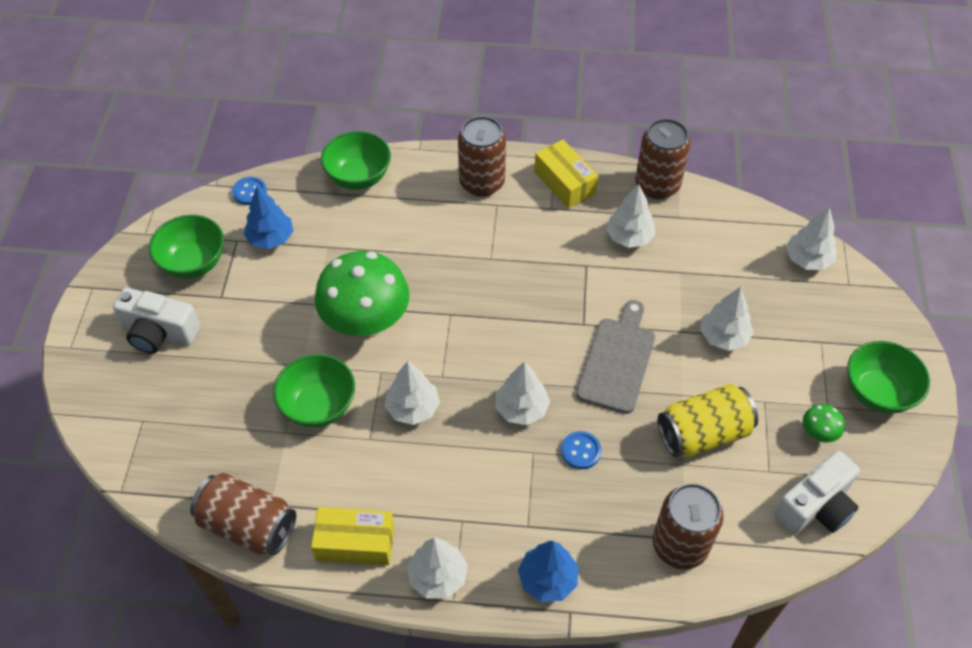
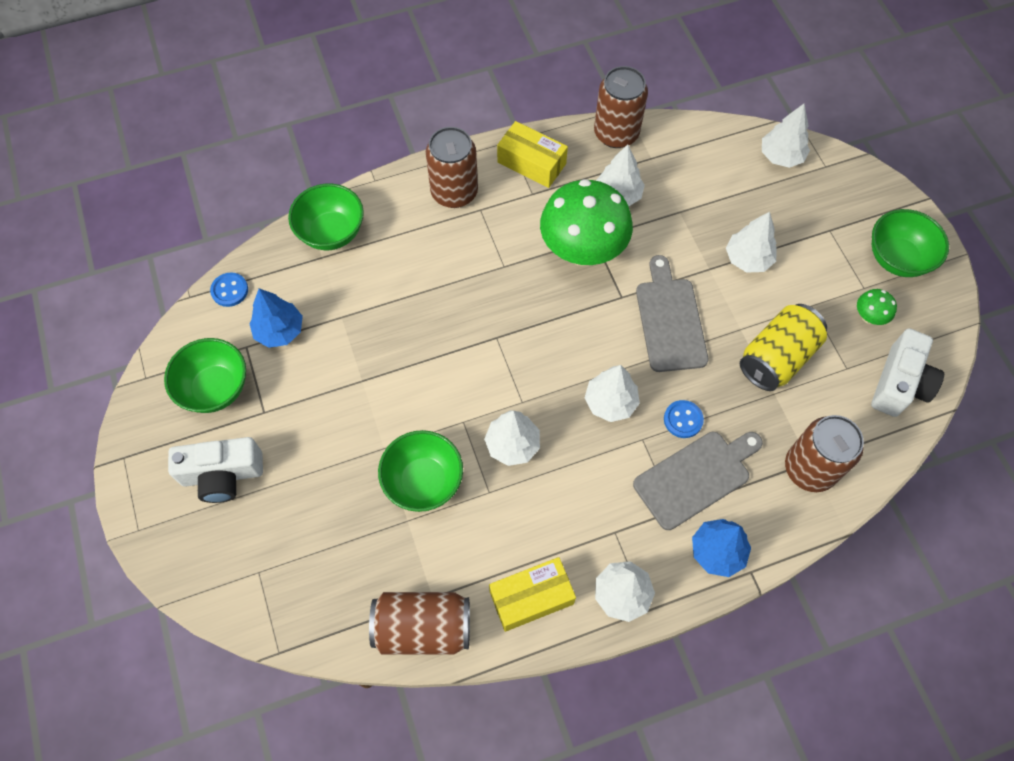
camera: 25 degrees left, 10 degrees up
(366, 323) = (423, 380): green mushroom -> green mushroom (582, 251)
(564, 506) = (695, 477): none -> grey cutting board

